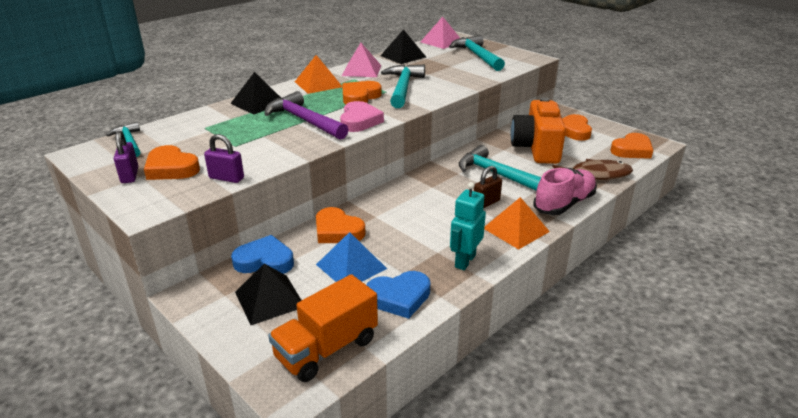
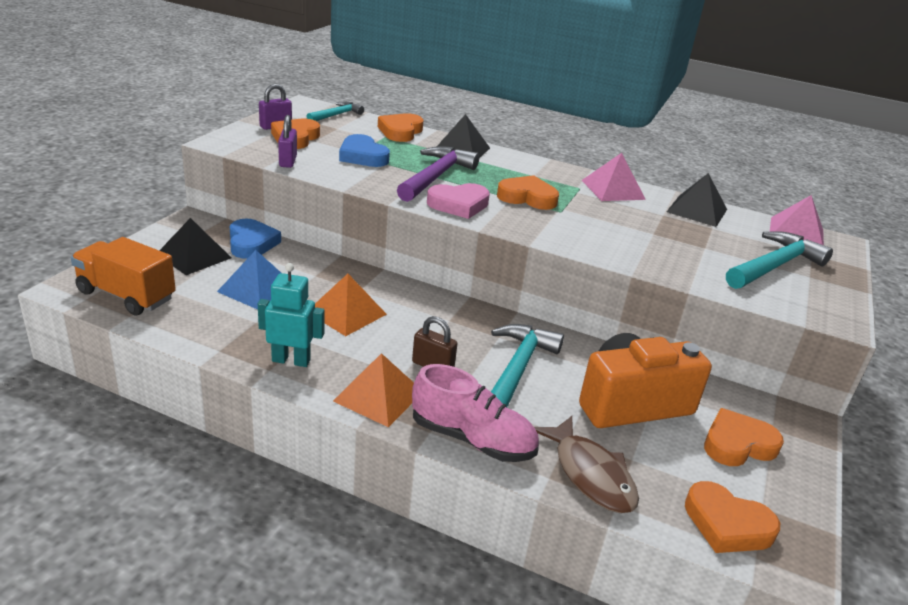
camera: 65 degrees right, 0 degrees up
(318, 84) = (542, 171): orange pyramid -> orange pyramid (346, 313)
(337, 231) = (319, 271): orange heart -> orange heart (400, 131)
(399, 297) = (211, 324): blue heart -> blue heart (362, 156)
(403, 88) = (583, 220): turquoise hammer -> none

